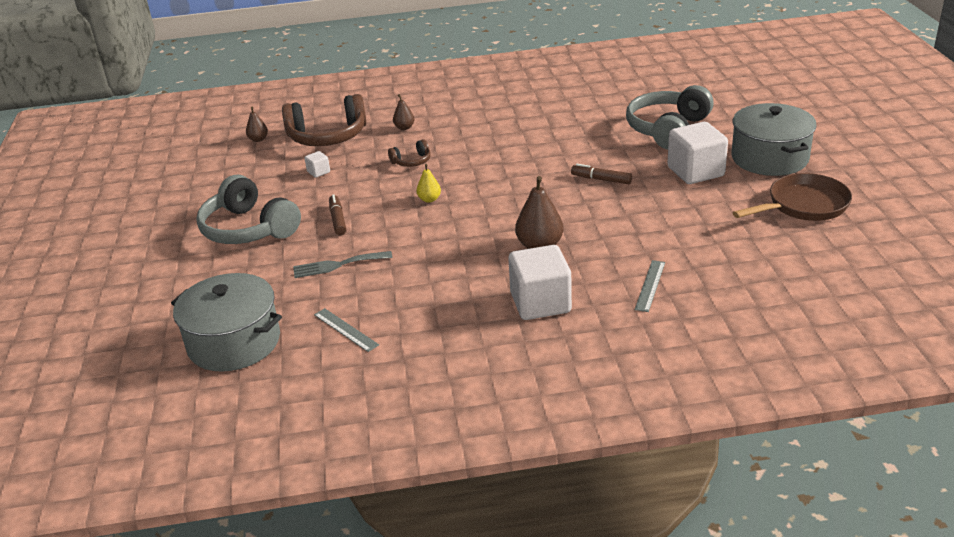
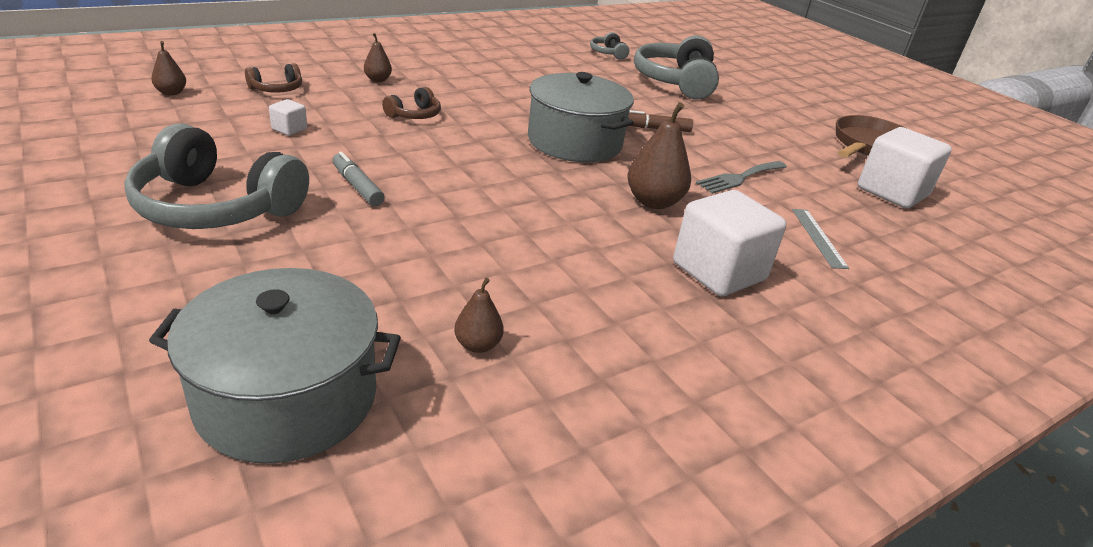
camera: 30 degrees left, 0 degrees up
(327, 136) = (277, 89): brown headphones -> brown headphones, size x0.46
(337, 220) = (357, 186): brown marker -> grey marker
(337, 265) = (398, 247): grey fork -> grey fork (739, 178)
(346, 329) = (478, 345): grey ruler -> brown pear
(429, 199) = (470, 156): yellow pear -> none
(628, 96) = (608, 53): none -> grey headphones
(695, 172) = (741, 119): white cube -> white cube (892, 192)
(769, 158) = (794, 106): grey pot -> grey pot (574, 142)

